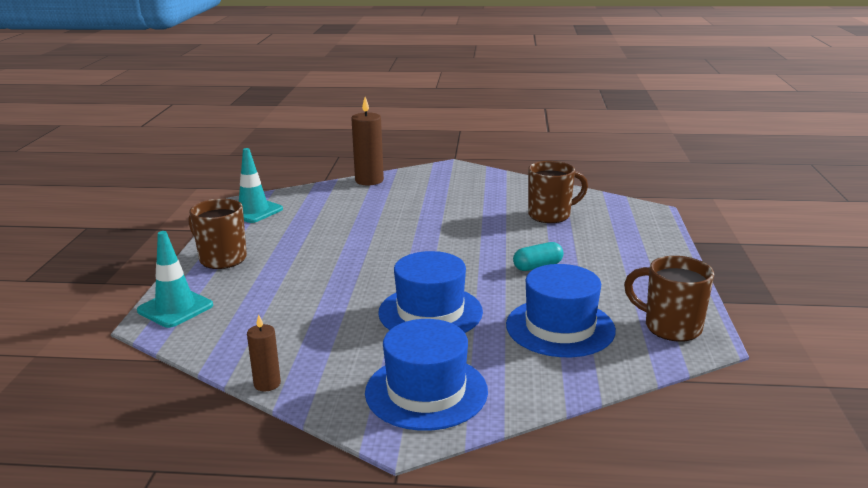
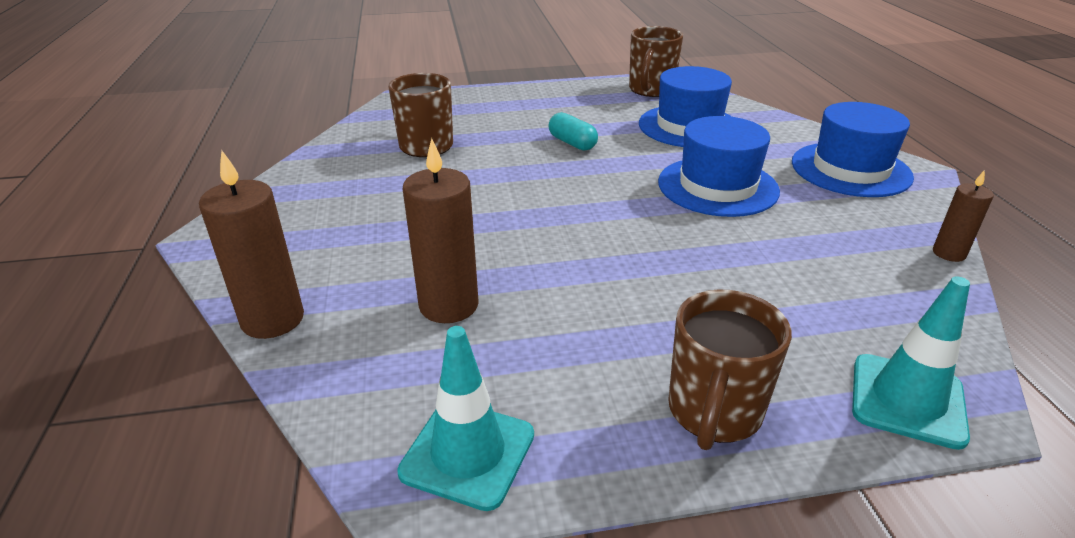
camera: 105 degrees left, 10 degrees up
(350, 213) = (449, 305): none -> brown candle

